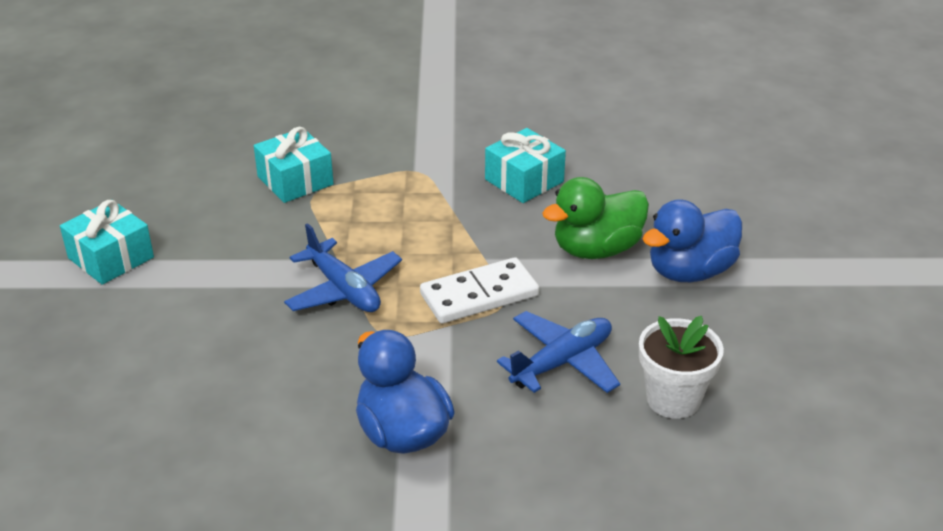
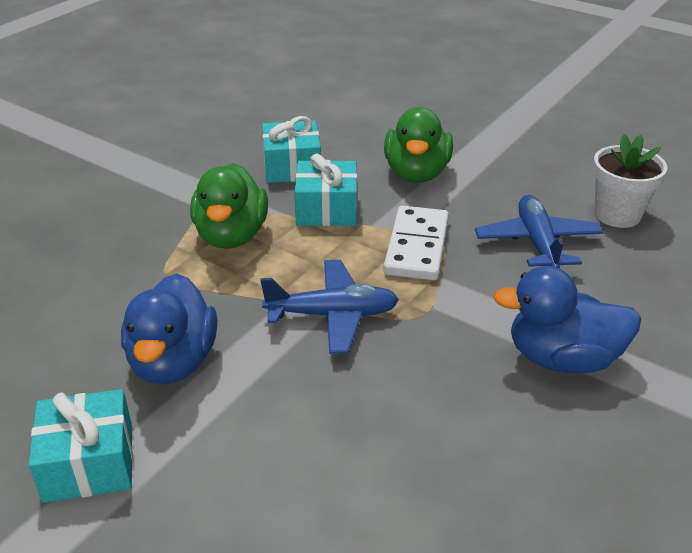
camera: 55 degrees left, 0 degrees up
(295, 180) = (129, 279): turquoise gift -> turquoise gift (326, 209)
(393, 197) = (231, 236): none -> green duck
(690, 271) = (482, 150): blue duck -> blue duck (173, 362)

